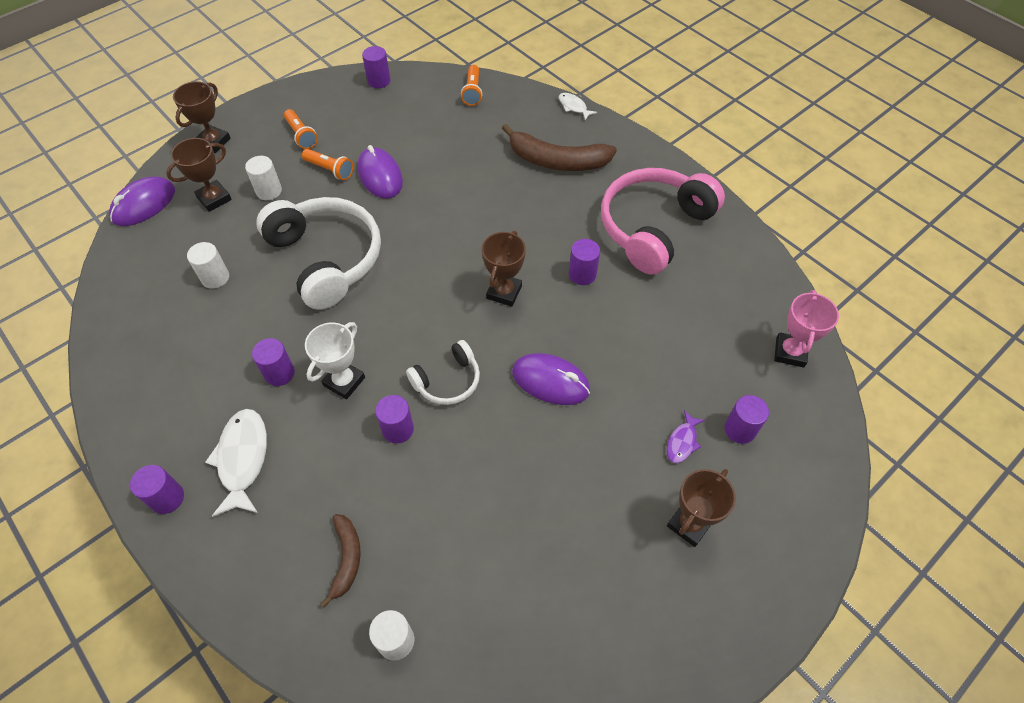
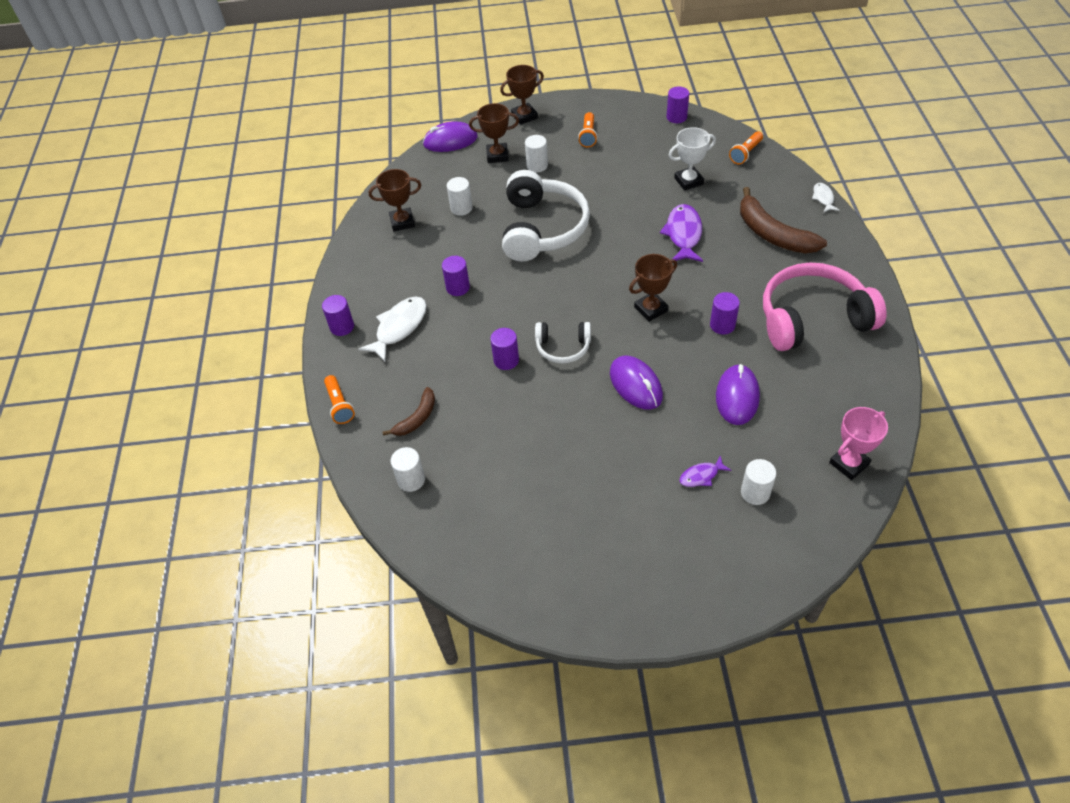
camera: 40 degrees right, 5 degrees down
(330, 170) = (590, 168): orange flashlight -> orange flashlight (340, 405)
(344, 381) = (494, 313): white trophy -> white trophy (688, 181)
(380, 176) = (623, 188): purple mouse -> purple mouse (737, 397)
(476, 198) = (683, 234): none -> purple fish
(689, 524) = (659, 529): brown trophy -> brown trophy (402, 222)
(740, 429) = (755, 492): purple cylinder -> white cylinder

